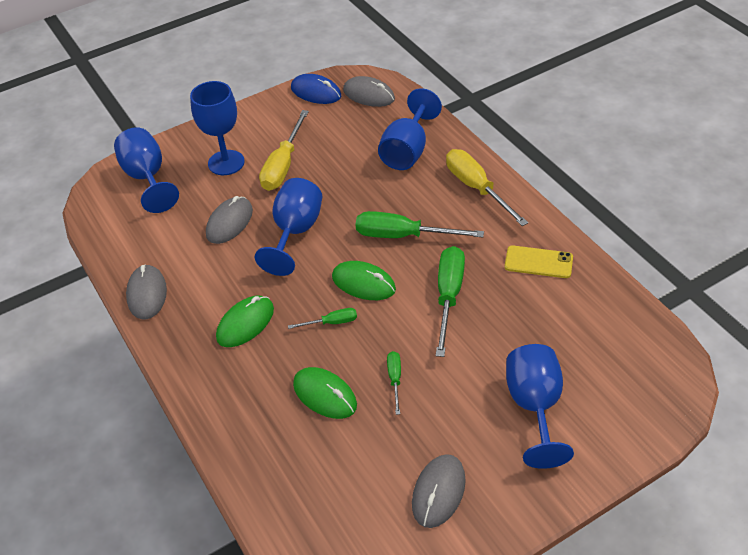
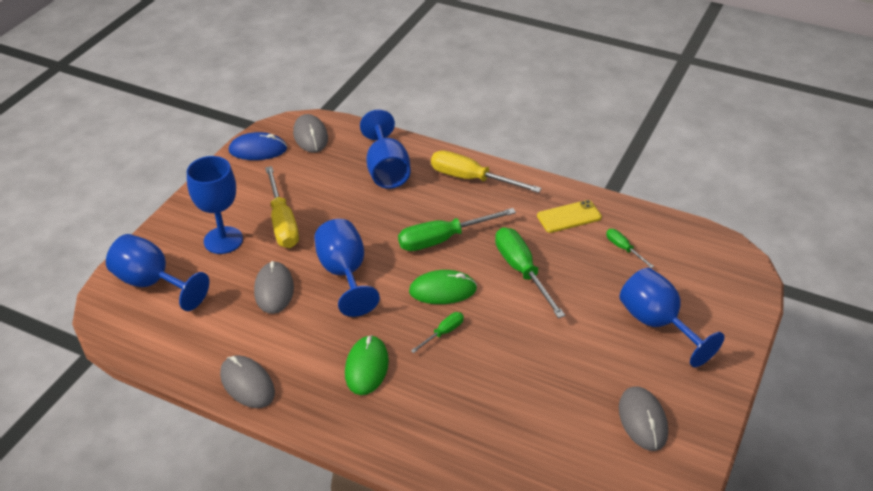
camera: 35 degrees left, 5 degrees down
(325, 395) = (488, 392): green mouse -> none
(368, 95) = (310, 136): grey mouse -> grey mouse turned 75 degrees clockwise
(395, 379) = (535, 353): green screwdriver -> green screwdriver (623, 249)

